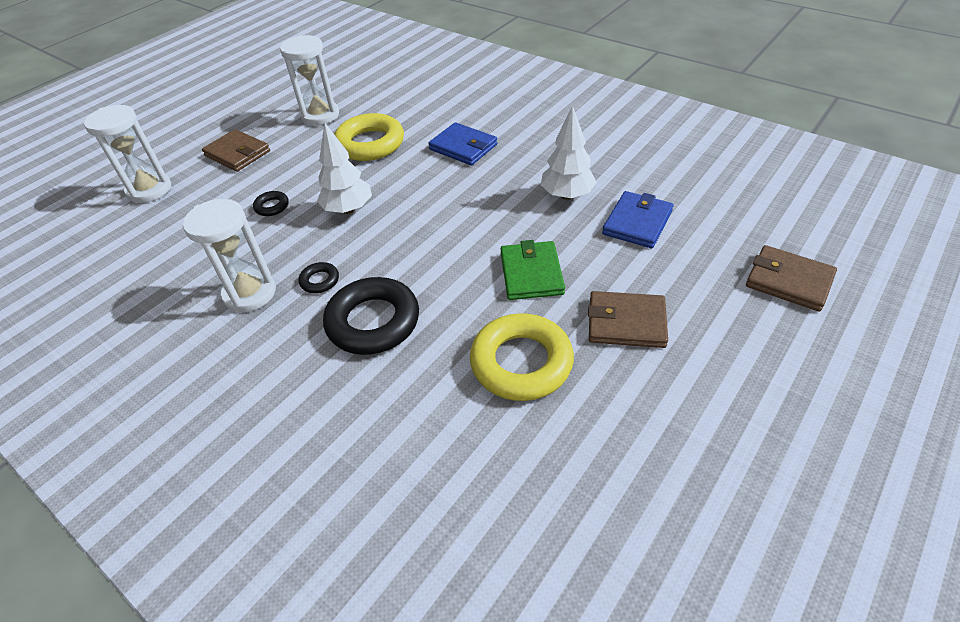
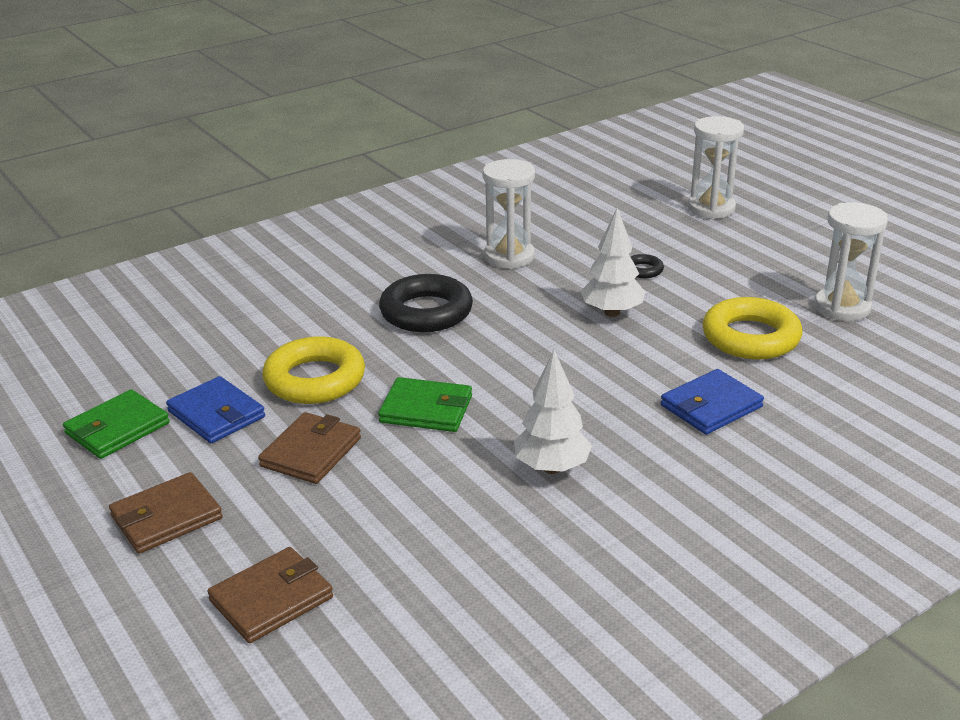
camera: 105 degrees right, 15 degrees down
(237, 153) = (765, 253): brown wallet -> brown wallet (166, 517)
(320, 281) = (502, 290): black ring -> none
(637, 223) = (460, 510): blue wallet -> blue wallet (216, 414)
(686, 498) = (117, 428): none -> green wallet

